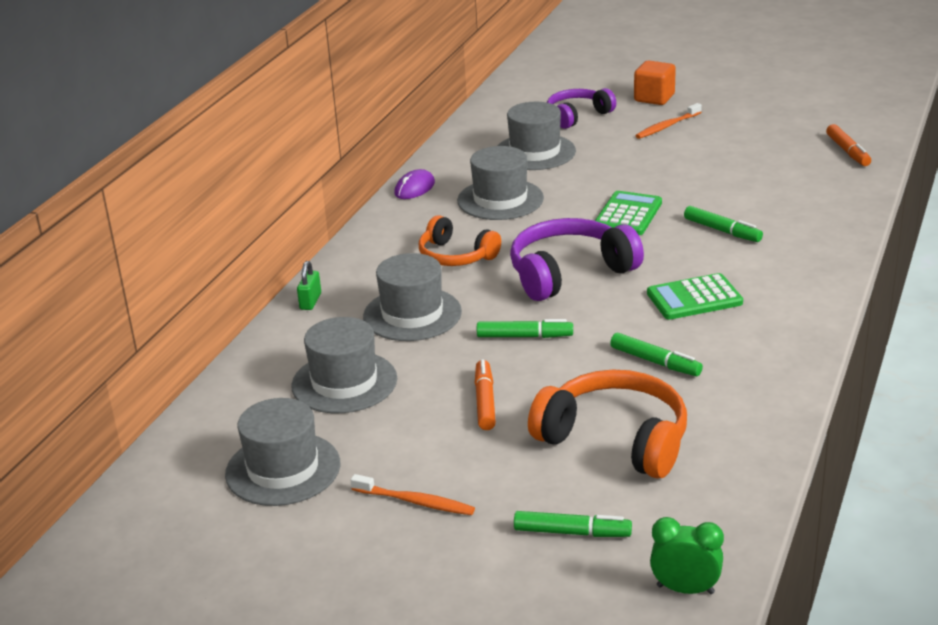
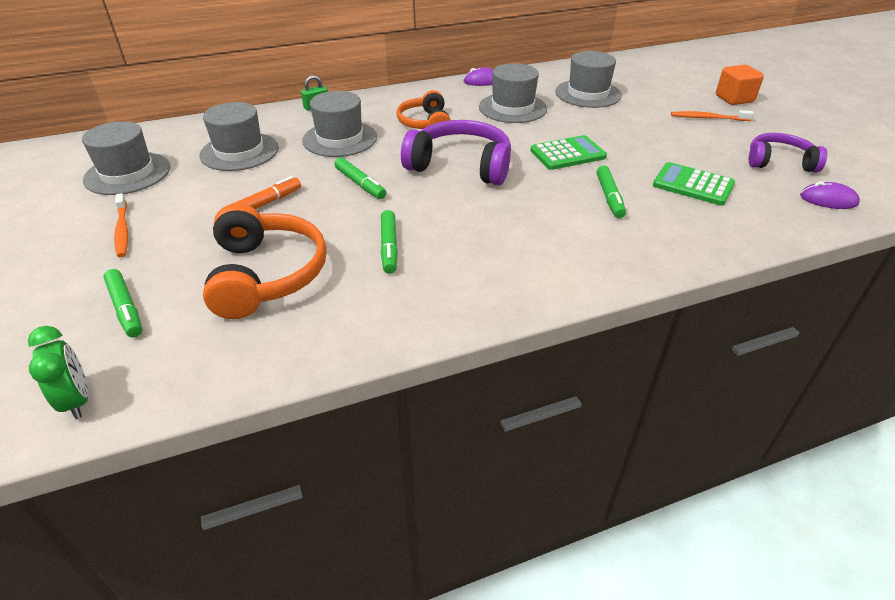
camera: 45 degrees right, 10 degrees up
(577, 116) = (658, 87): purple headphones -> purple headphones (779, 162)
(694, 298) = (498, 226): green calculator -> green calculator (693, 185)
(848, 151) = (828, 200): orange marker -> purple mouse

